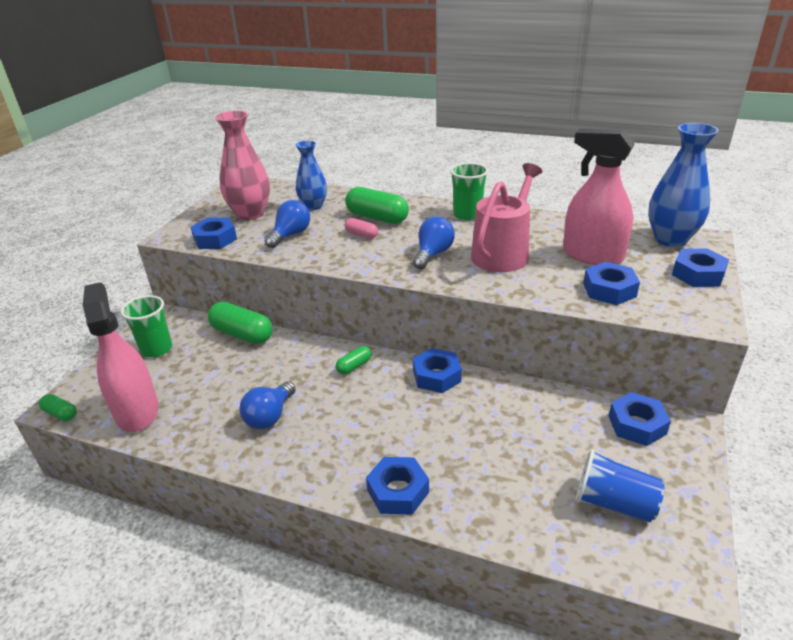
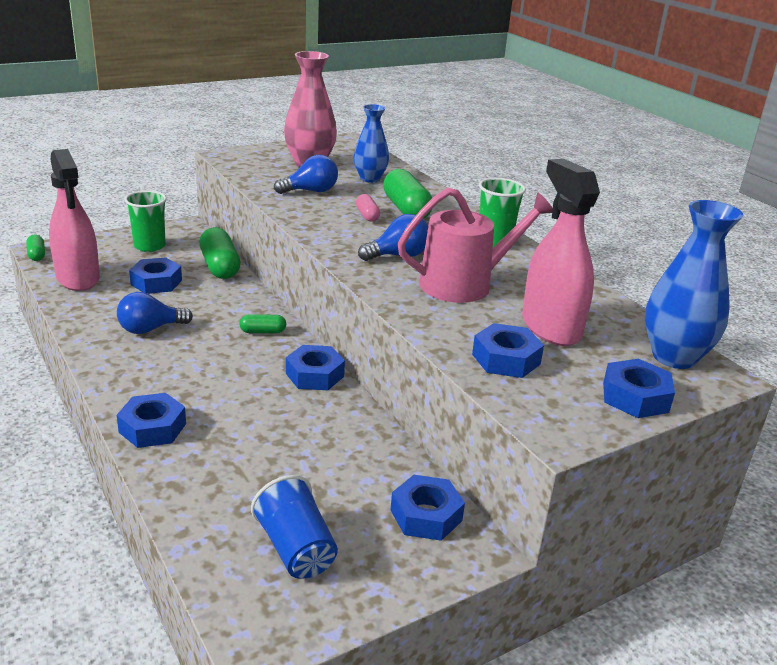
camera: 35 degrees right, 5 degrees down
(137, 412) = (78, 278): pink spray bottle -> pink spray bottle turned 135 degrees clockwise
(215, 239) = (251, 170): blue nut -> blue nut (156, 282)

